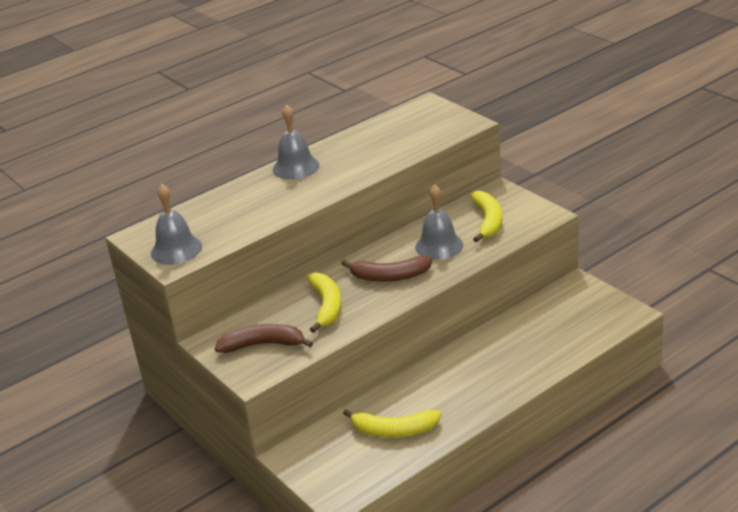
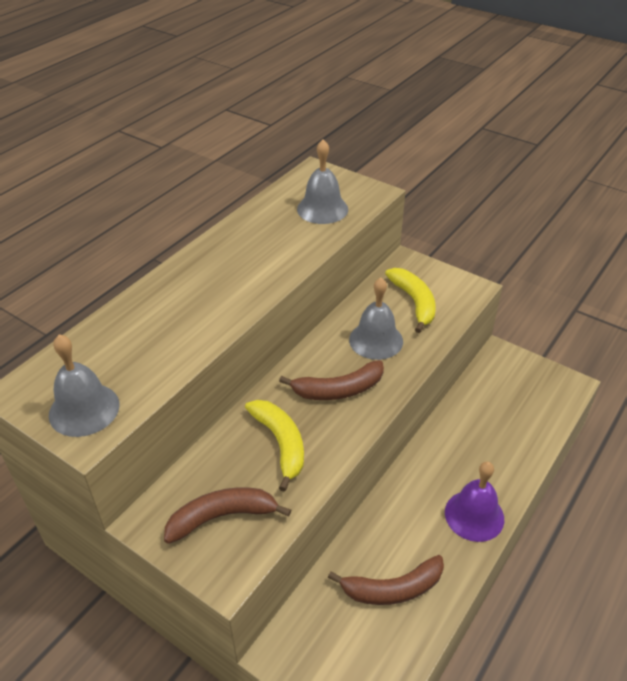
camera: 20 degrees left, 10 degrees up
(296, 167) = (199, 265): grey bell -> grey bell (322, 209)
(394, 431) = (393, 588): yellow banana -> brown banana
(487, 394) = (474, 515): none -> purple bell

